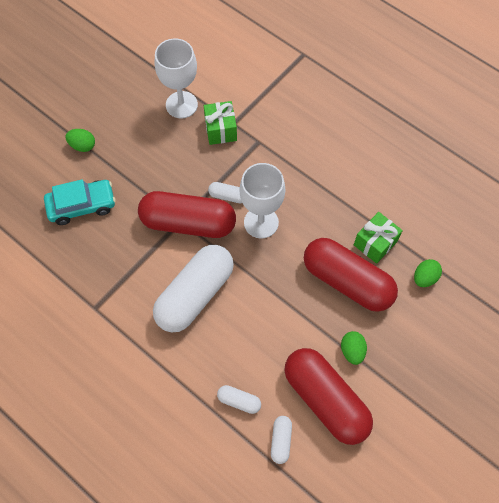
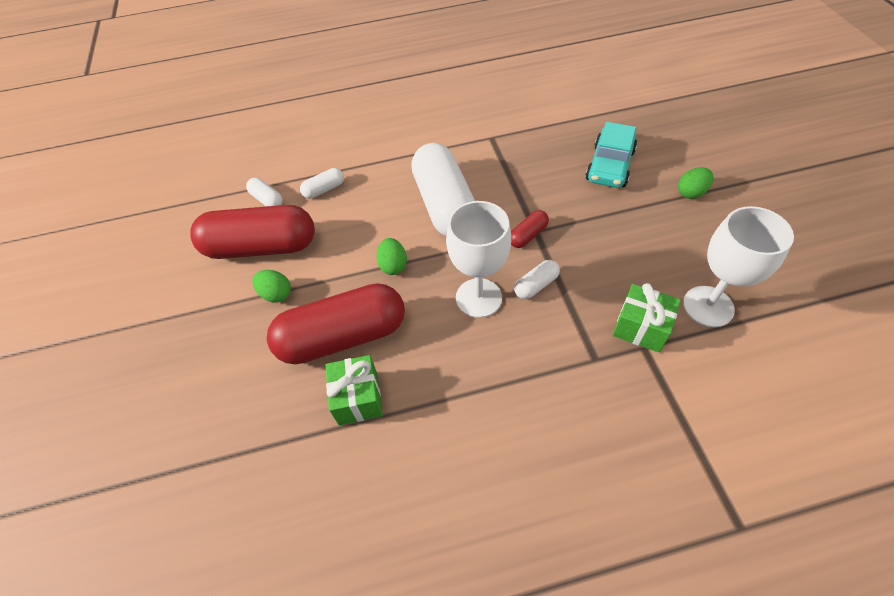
camera: 130 degrees right, 10 degrees down
(188, 223) = (528, 235): red capsule -> red capsule, size x0.42
(424, 278) = (272, 421): green egg -> green egg (393, 265)

